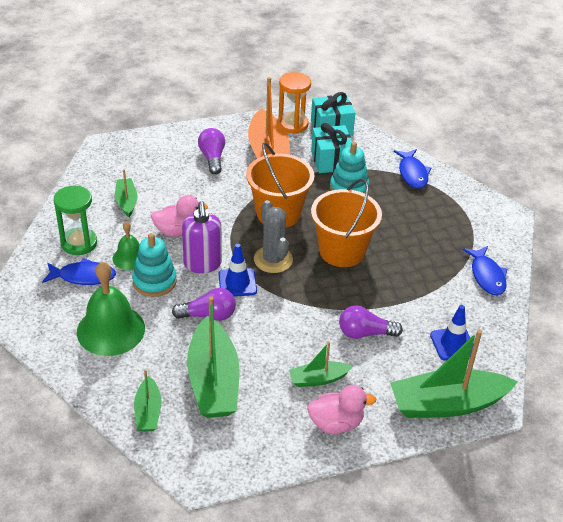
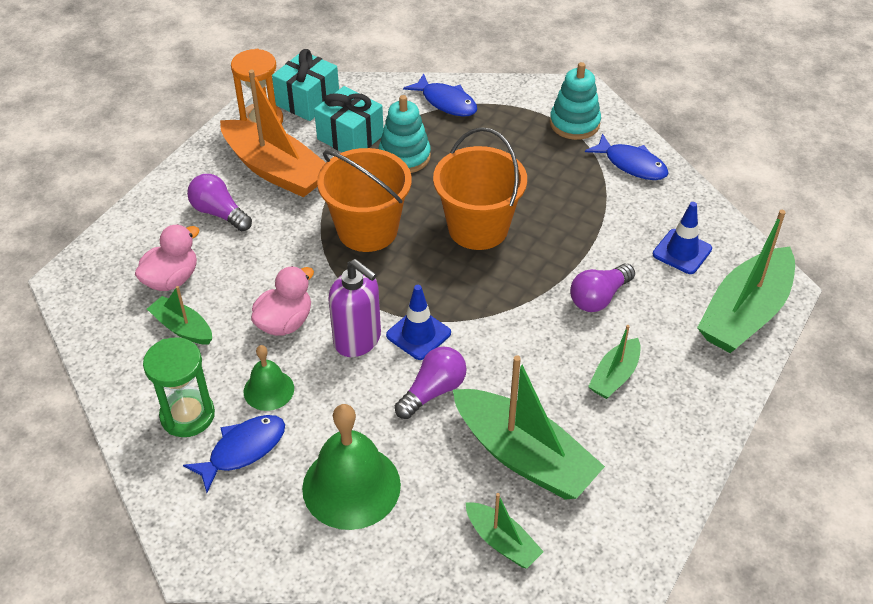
camera: 40 degrees left, 5 degrees up
(154, 281) = (330, 396): turquoise stacking toy -> turquoise stacking toy (574, 123)
(273, 260) = (423, 284): grey cactus -> none
(336, 423) = (682, 407): pink duck -> pink duck (171, 279)

